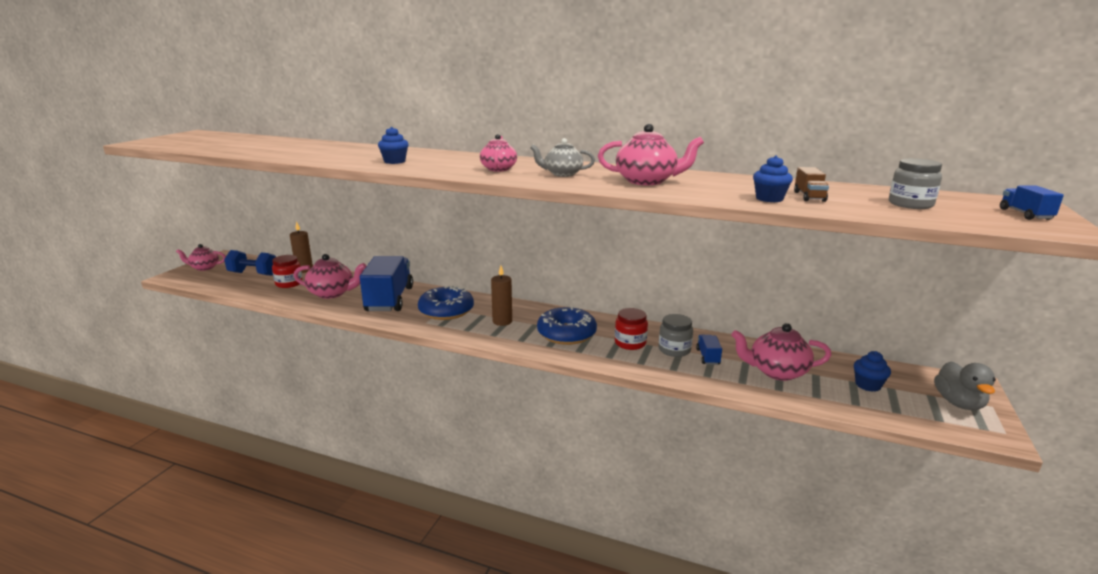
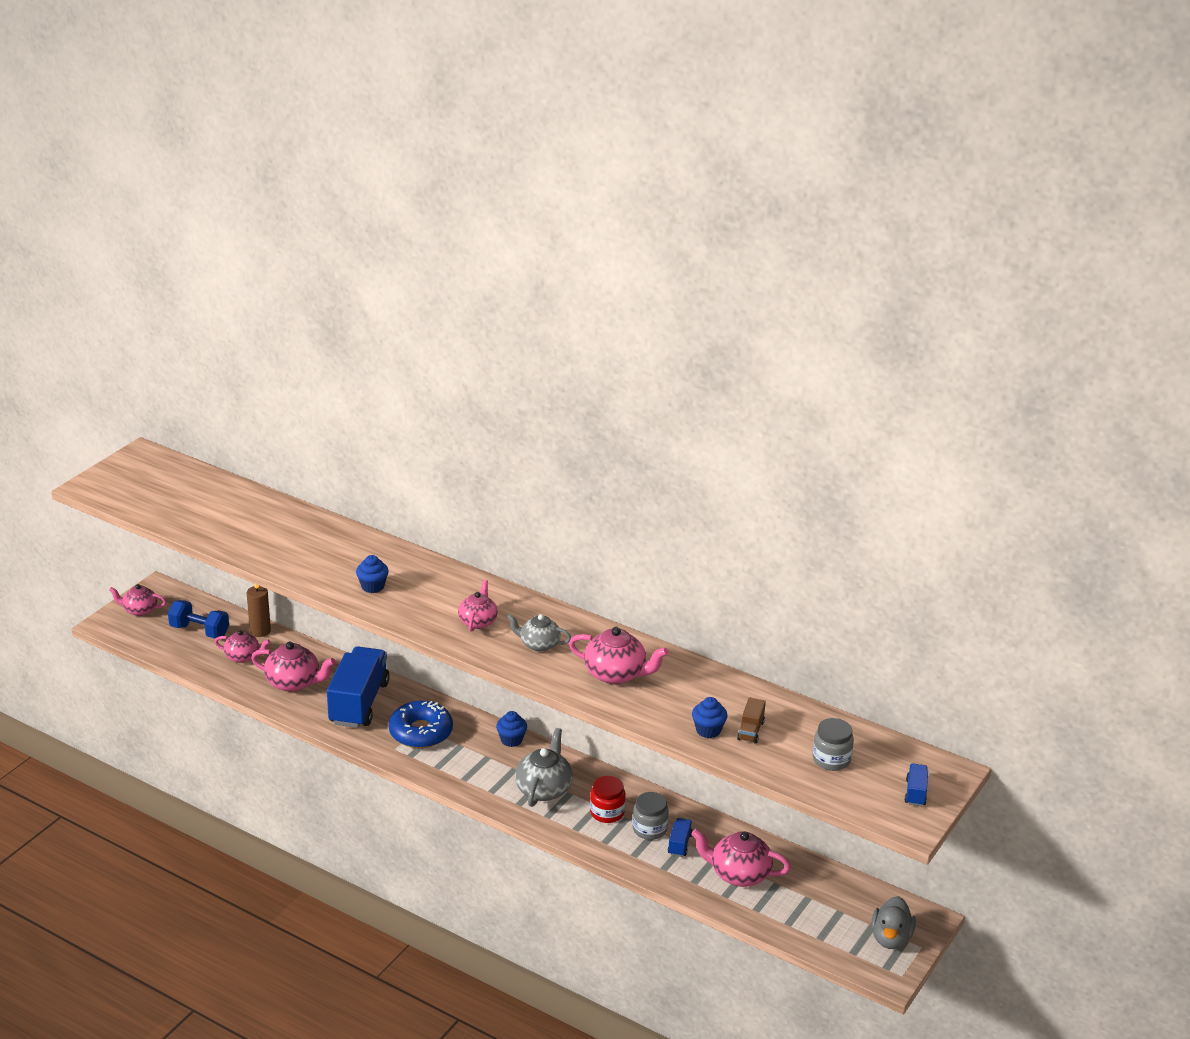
camera: 10 degrees right, 10 degrees up
(289, 283) = (243, 657): red jar -> pink teapot
(502, 321) = (479, 759): brown candle -> none
(566, 334) = (544, 789): blue donut -> grey teapot
(868, 385) = (819, 904): blue cupcake -> blue cupcake (511, 740)

